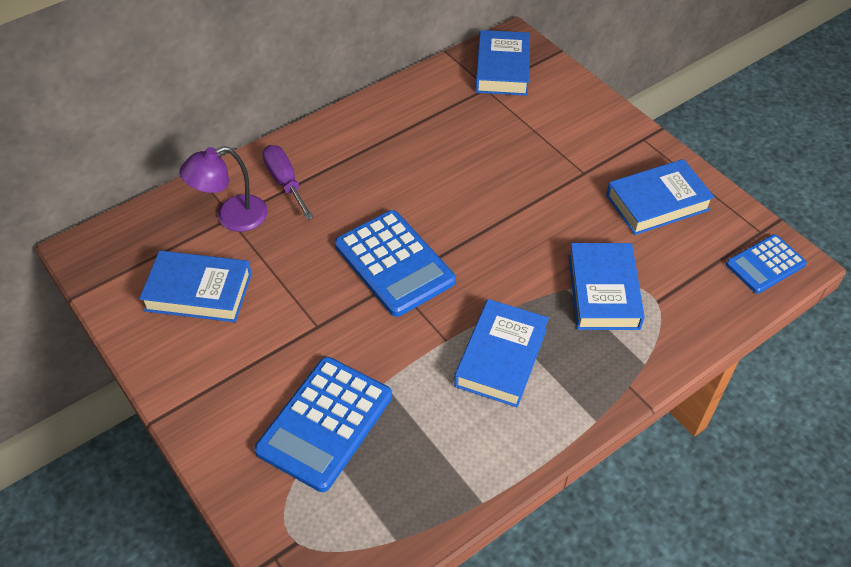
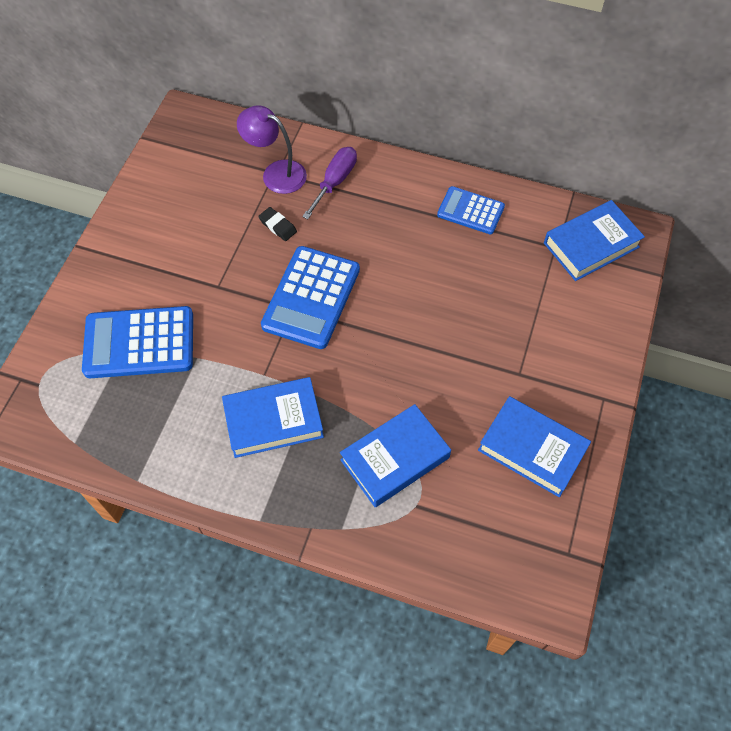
camera: 55 degrees right, 10 degrees up
(198, 292) = (196, 199): blue book -> none
(293, 247) = (278, 226): none -> black eraser
(765, 264) = (529, 576): blue calculator -> blue calculator (470, 211)

